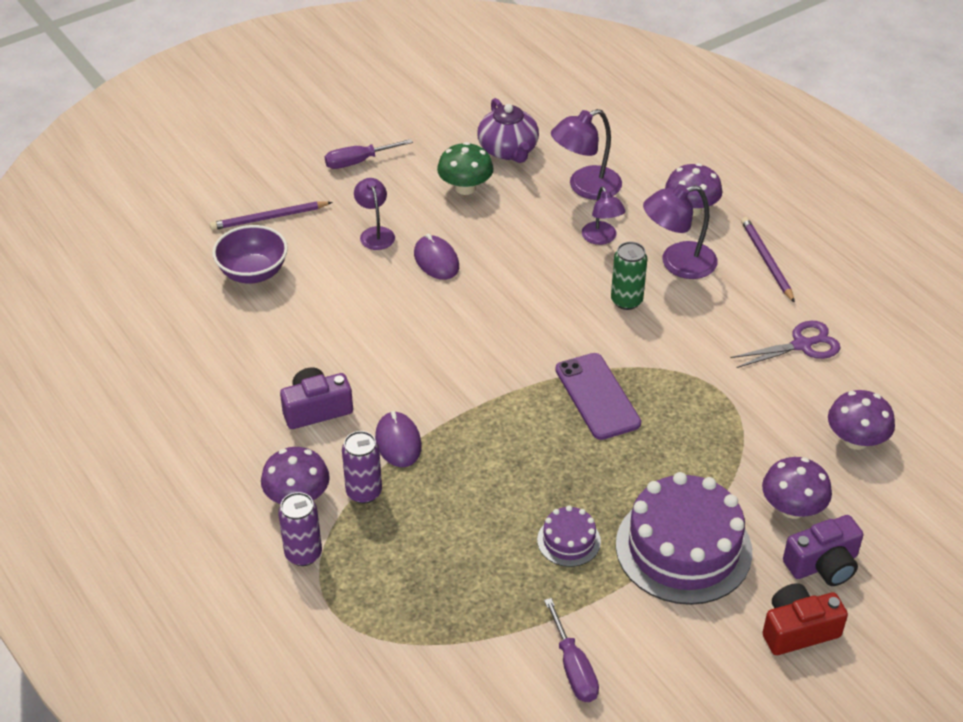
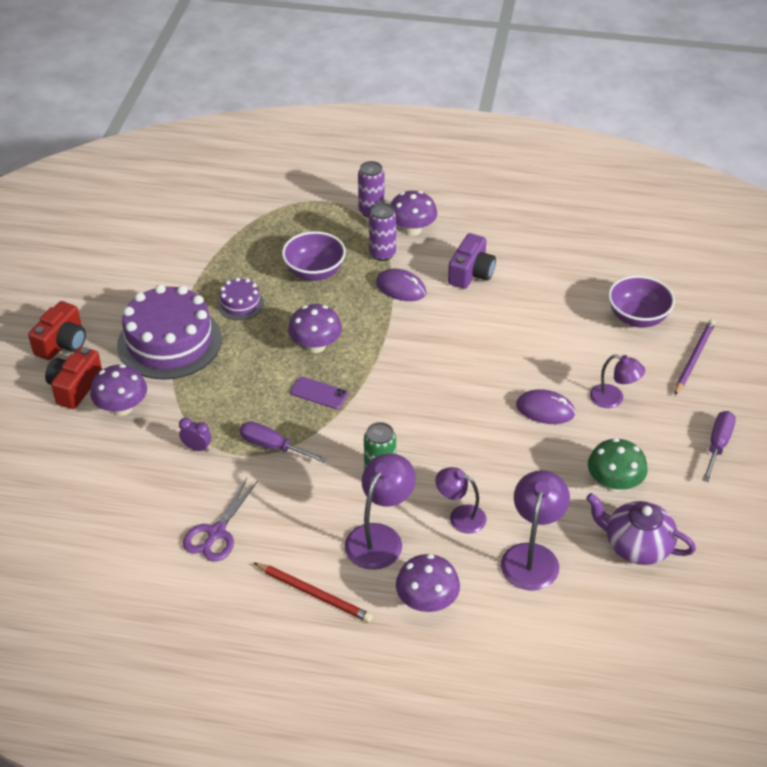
camera: 135 degrees right, 0 degrees up
(454, 522) = (314, 272): none -> purple bowl
(573, 667) = (172, 253): purple screwdriver -> purple screwdriver (273, 447)
(597, 396) = (319, 393): purple phone -> purple phone, size x0.59
(755, 422) = (197, 448): none -> purple clock
(766, 261) = (314, 594): purple pencil -> red pencil
(823, 564) = (75, 387): purple camera -> red camera
(856, 440) = (115, 483): purple mushroom -> purple mushroom (315, 345)

